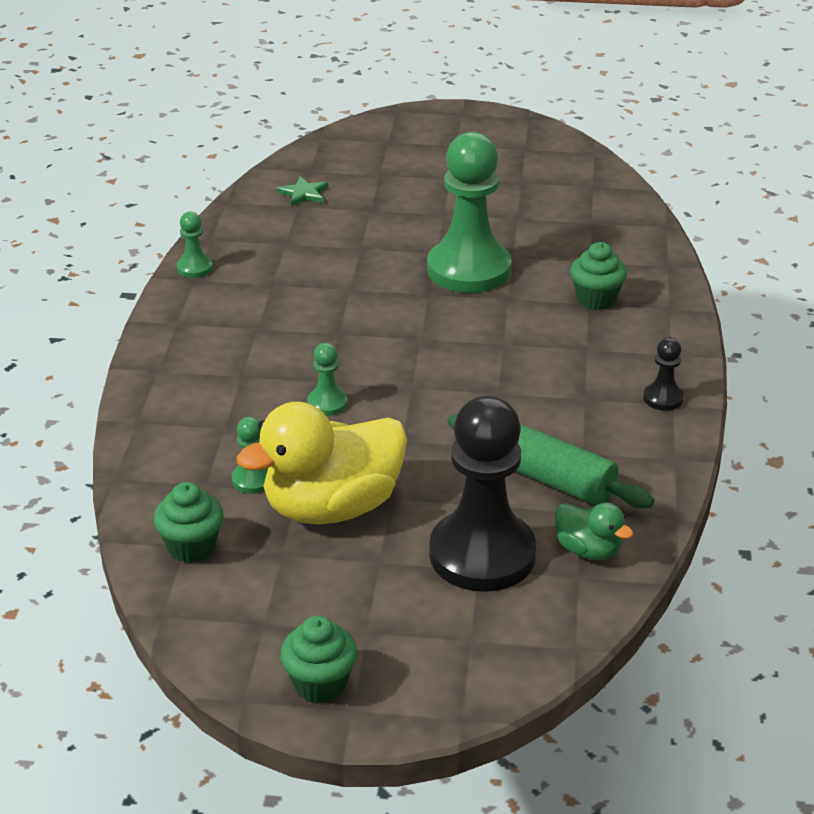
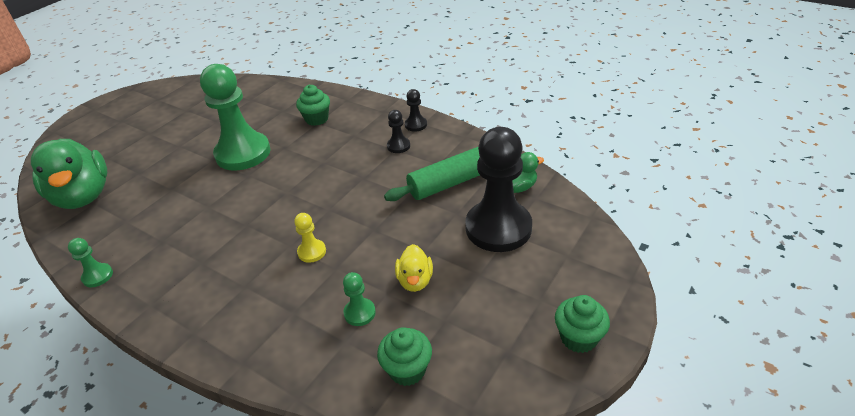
camera: 60 degrees left, 5 degrees up
(304, 193) = (83, 196): green star -> green duck
(327, 403) = (312, 252): green pawn -> yellow pawn
(332, 507) = (415, 280): yellow duck -> yellow duck, size x0.48
(595, 399) = (398, 146): none -> black pawn

